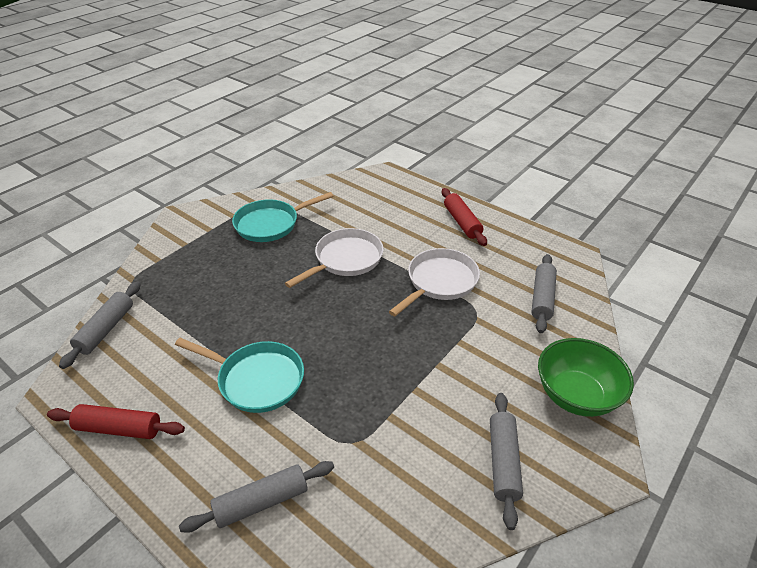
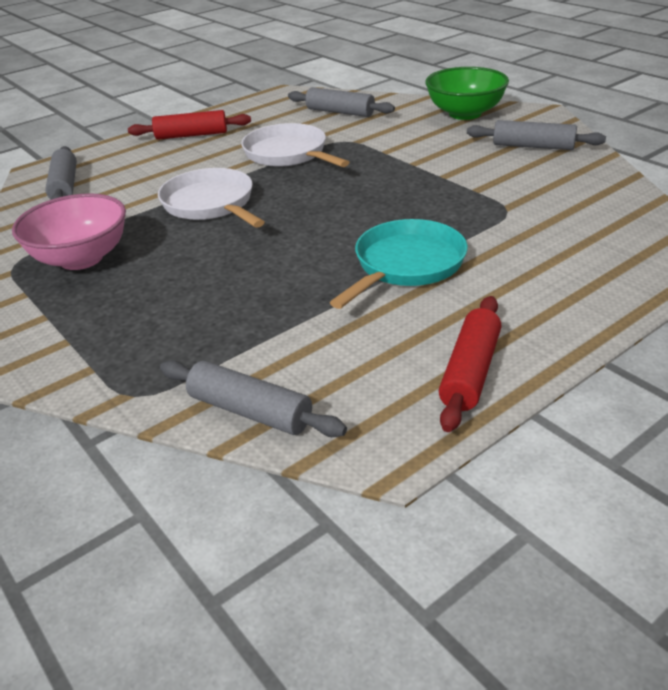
camera: 75 degrees left, 5 degrees down
(261, 502) = (581, 259): grey rolling pin -> grey rolling pin (64, 186)
(271, 224) = (81, 258): turquoise pan -> pink bowl

